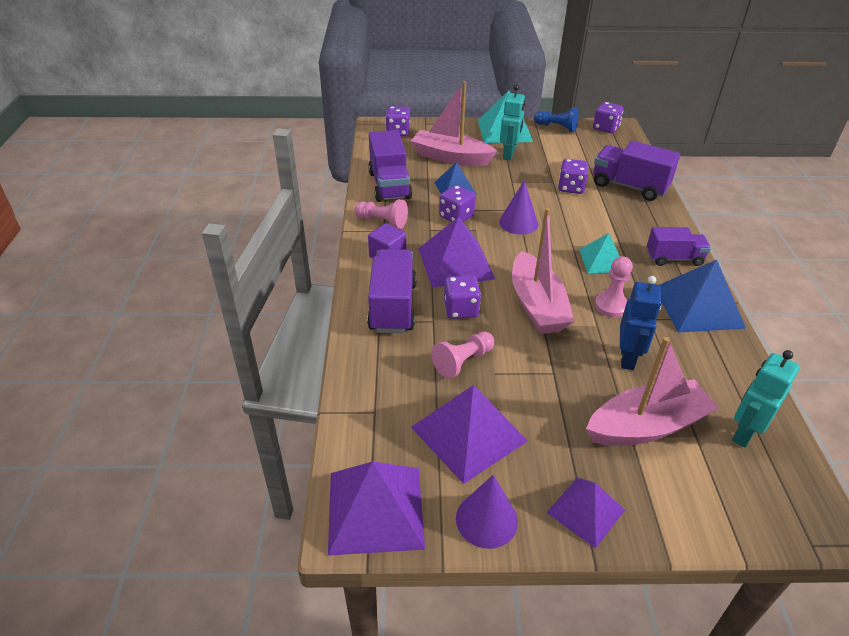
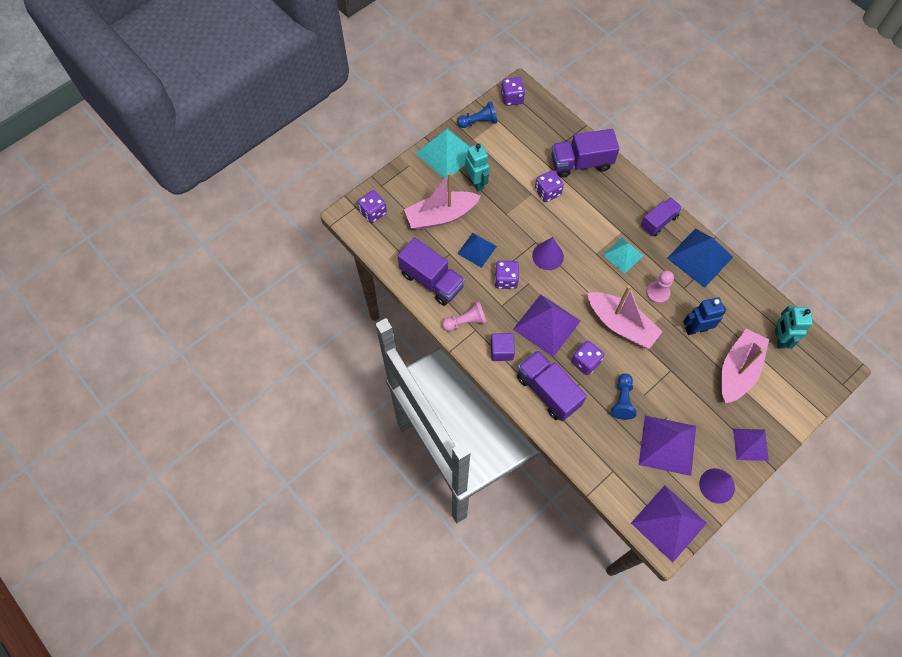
camera: 40 degrees left, 25 degrees up
(463, 361) = (622, 400): pink pawn -> blue pawn
(627, 358) = (696, 329): blue robot -> blue robot turned 75 degrees counterclockwise

